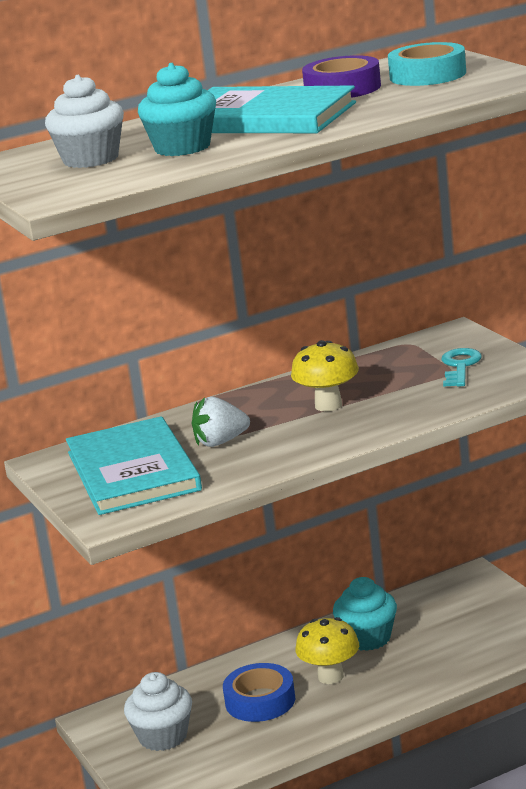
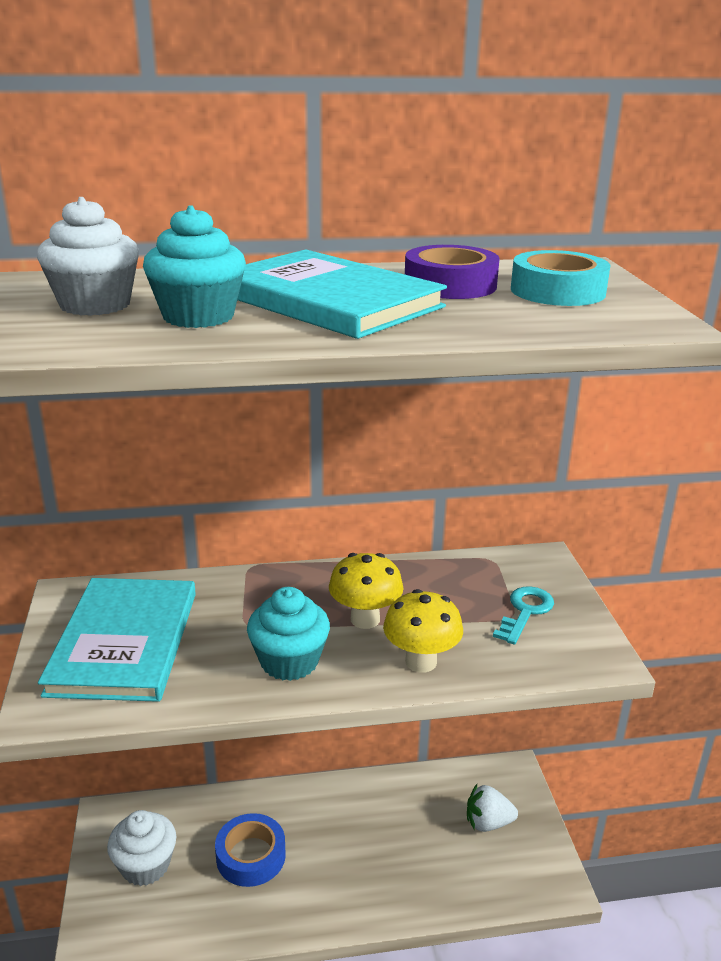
camera: 15 degrees right, 5 degrees up
(220, 442) = (231, 632): white strawberry -> white strawberry (488, 823)
(330, 676) = (327, 851): yellow mushroom -> yellow mushroom (421, 661)
(368, 638) = (384, 814): turquoise cupcake -> turquoise cupcake (289, 661)

